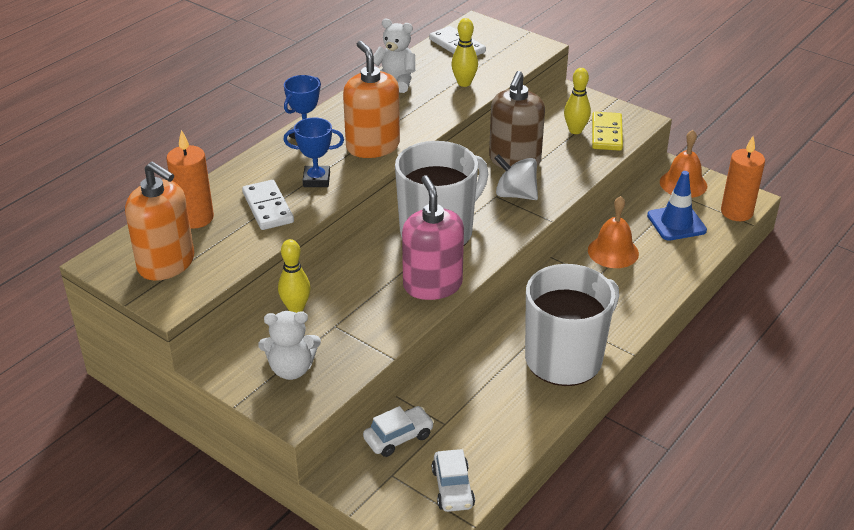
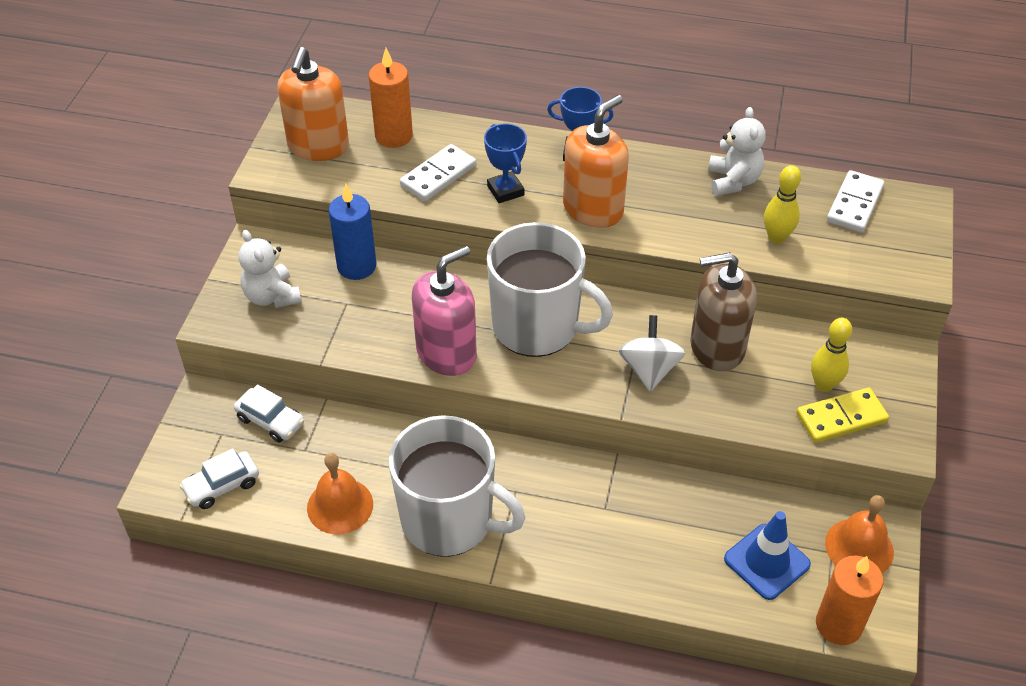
camera: 65 degrees right, 10 degrees up
(296, 308) = (357, 266): yellow bowling pin -> blue candle
(613, 252) = (664, 511): orange bell -> orange bell (340, 506)

